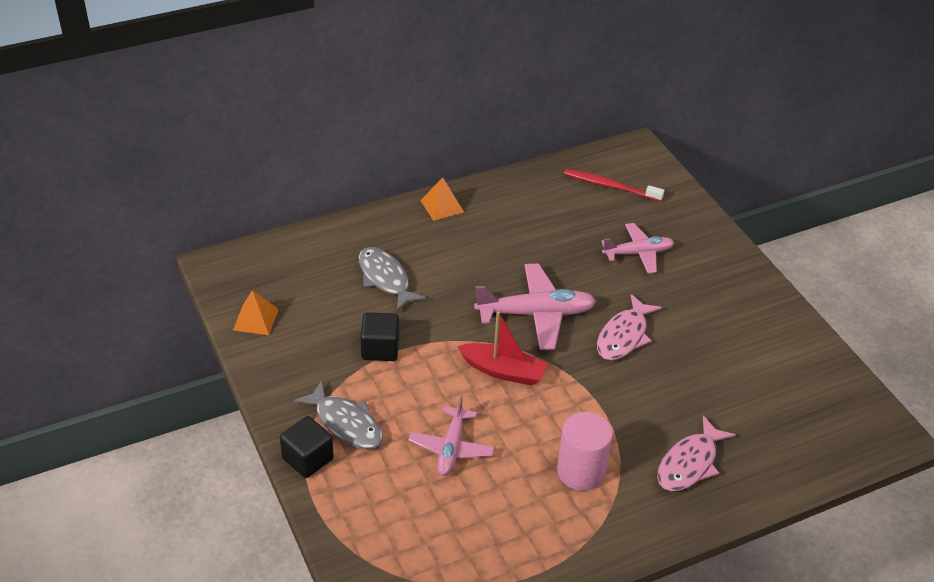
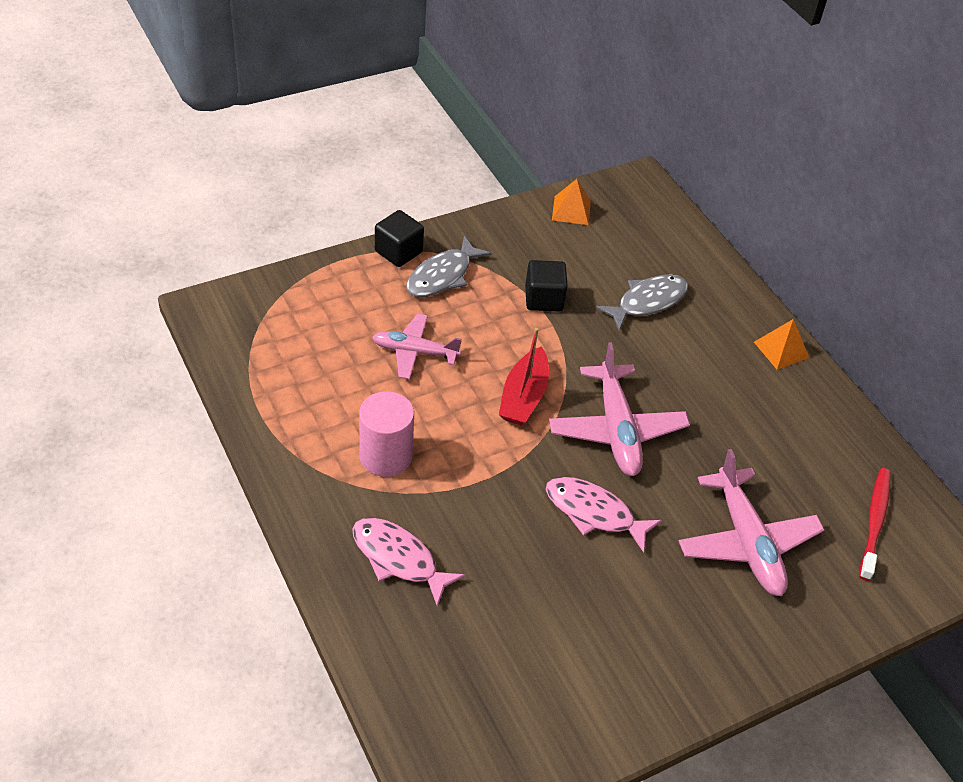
camera: 85 degrees right, 5 degrees up
(638, 253) = (747, 542): pink plane -> pink plane, size x1.54

